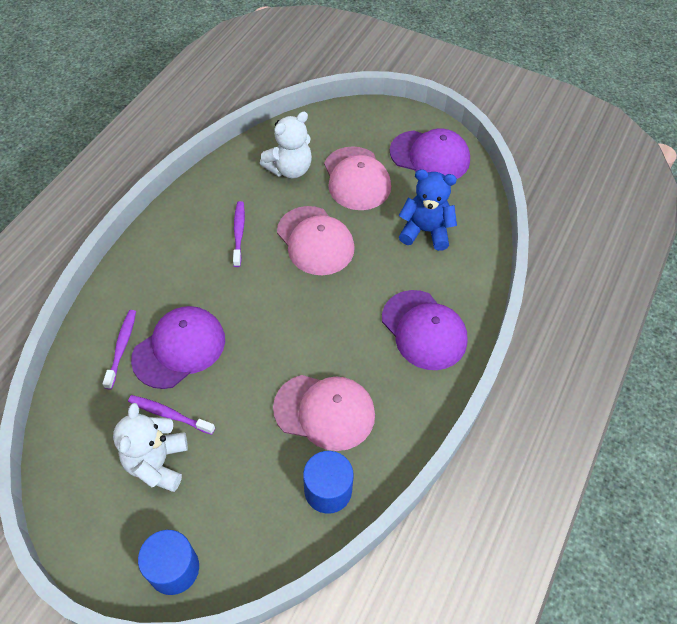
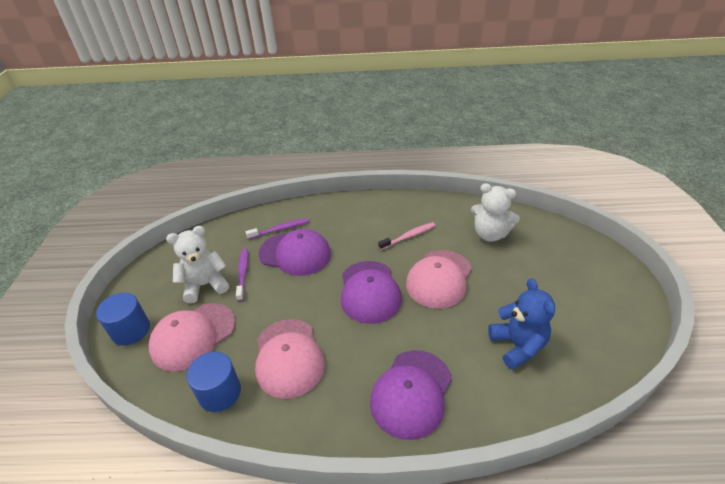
camera: 65 degrees right, 15 degrees down
(239, 233) = (408, 236): purple toothbrush -> pink toothbrush
(356, 179) = (523, 274): pink cap -> pink cap (193, 336)
(430, 156) = (603, 311): purple cap -> purple cap (369, 292)

